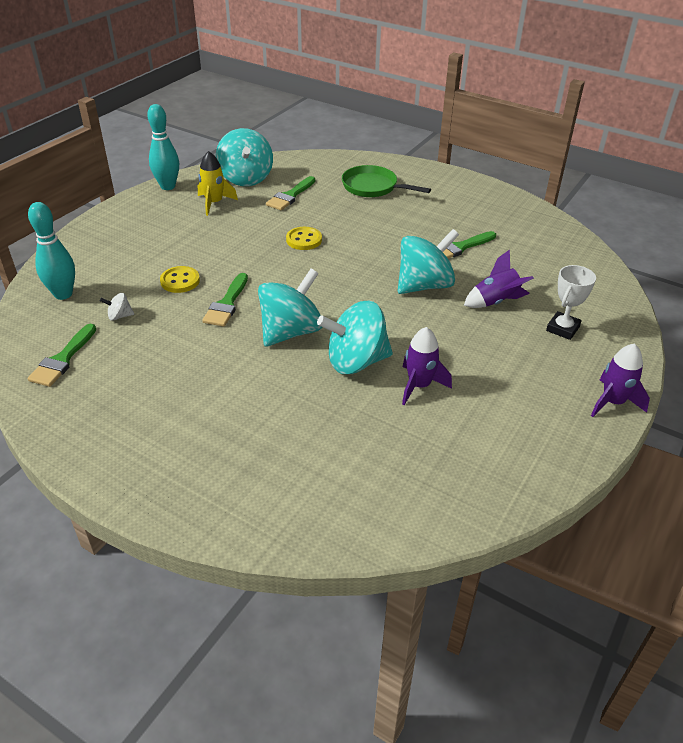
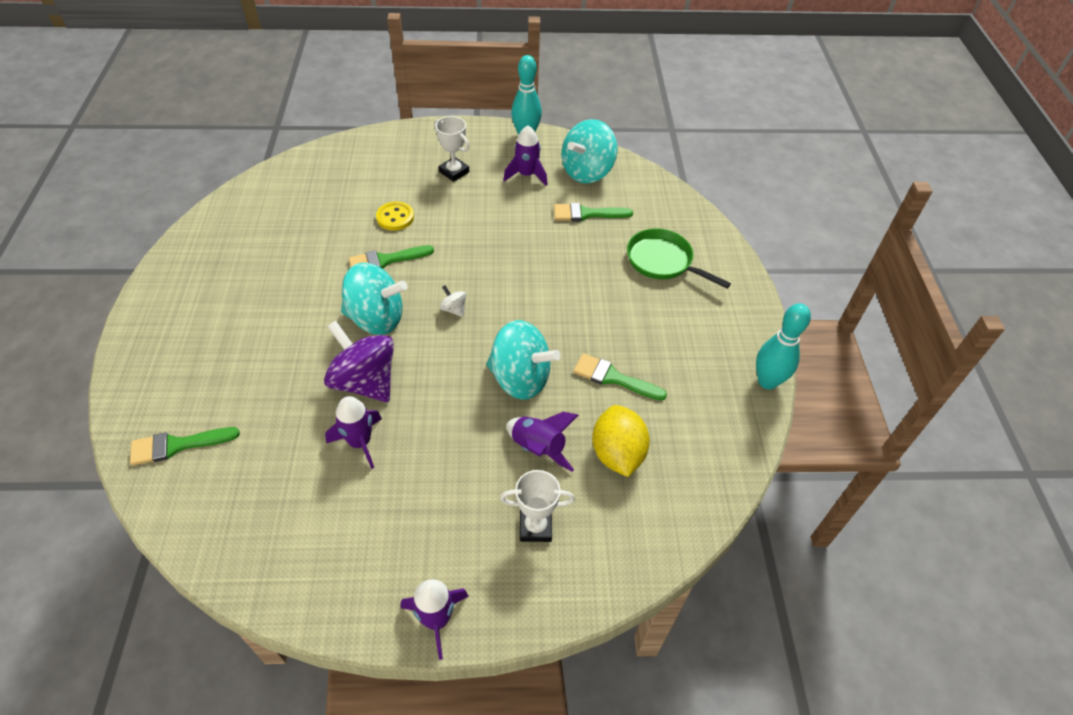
camera: 55 degrees right, 10 degrees up
(63, 294) = (329, 168): turquoise bowling pin -> turquoise bowling pin (767, 381)
(63, 359) = (255, 212): green brush -> green brush (177, 445)
(119, 316) = (324, 211): white spinning top -> white spinning top (454, 309)
(163, 233) = (454, 172): none -> white trophy
(214, 203) = (526, 175): yellow rocket -> purple rocket
(304, 240) = (521, 259): yellow button -> none
(356, 361) = (365, 381): turquoise spinning top -> purple spinning top
(373, 187) = (663, 261): green pan -> green pan turned 45 degrees counterclockwise
(526, 272) = (617, 454): none -> yellow lemon

